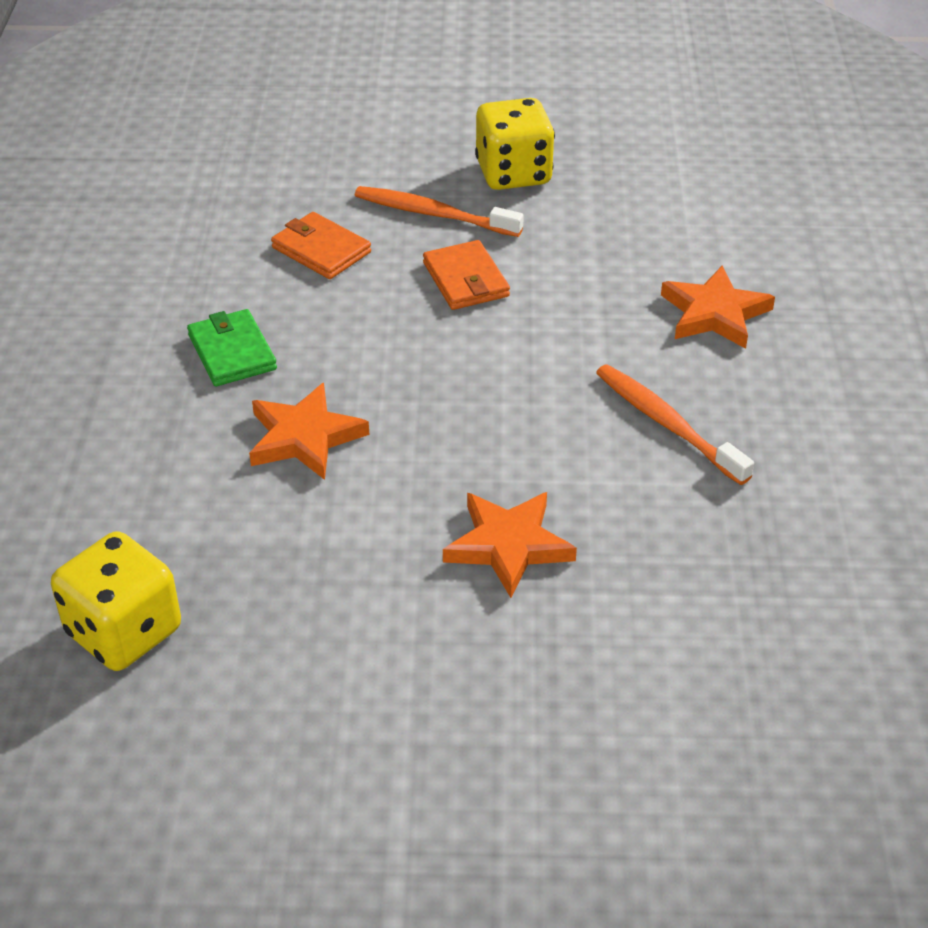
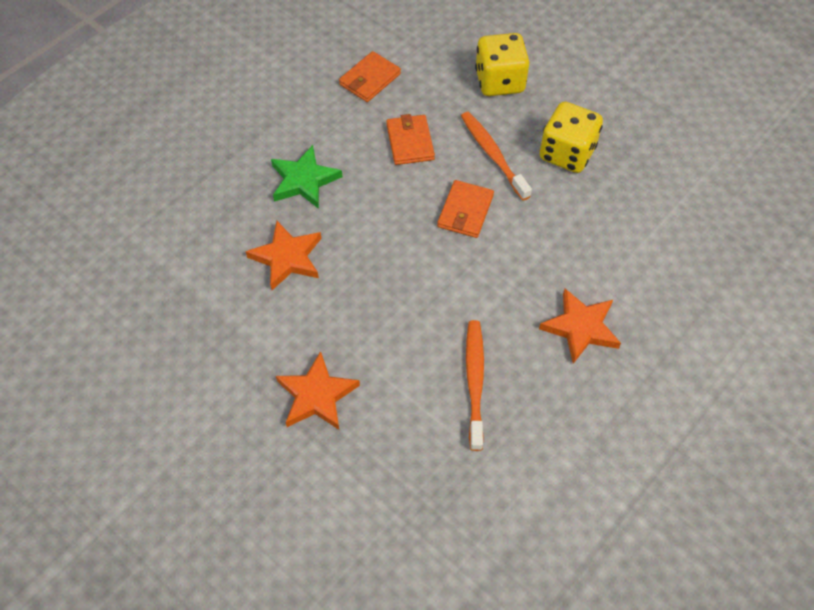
camera: 40 degrees right, 15 degrees up
(124, 632) = (108, 312): yellow dice -> yellow dice (499, 82)
(196, 216) = (370, 79): none -> orange wallet
(232, 352) = (304, 180): green wallet -> green star

